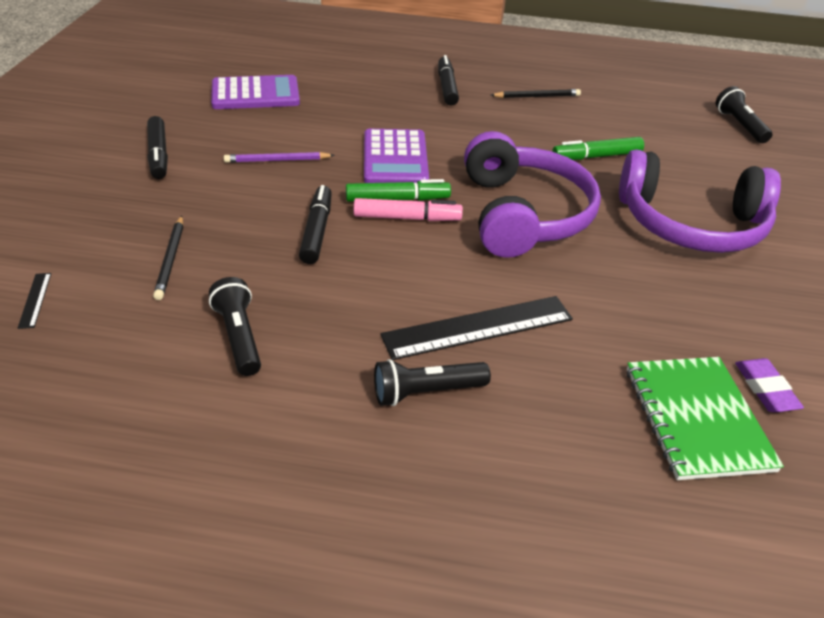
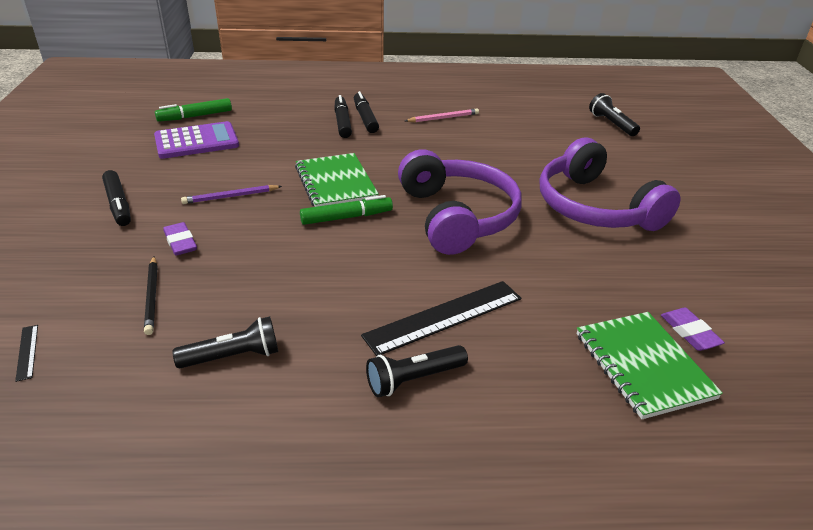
camera: 10 degrees left, 5 degrees down
(213, 204) = (180, 242): none -> purple eraser
(239, 336) = (233, 356): black flashlight -> black flashlight turned 105 degrees clockwise
(317, 231) = (282, 253): black marker -> black marker (342, 122)
(395, 158) = (335, 183): purple calculator -> green notebook
(407, 218) = (359, 232): pink marker -> none
(537, 96) = (443, 118): black pencil -> pink pencil
(596, 156) = (505, 162): green marker -> green marker (195, 116)
(691, 224) = (595, 207): purple headphones -> purple headphones turned 60 degrees clockwise

